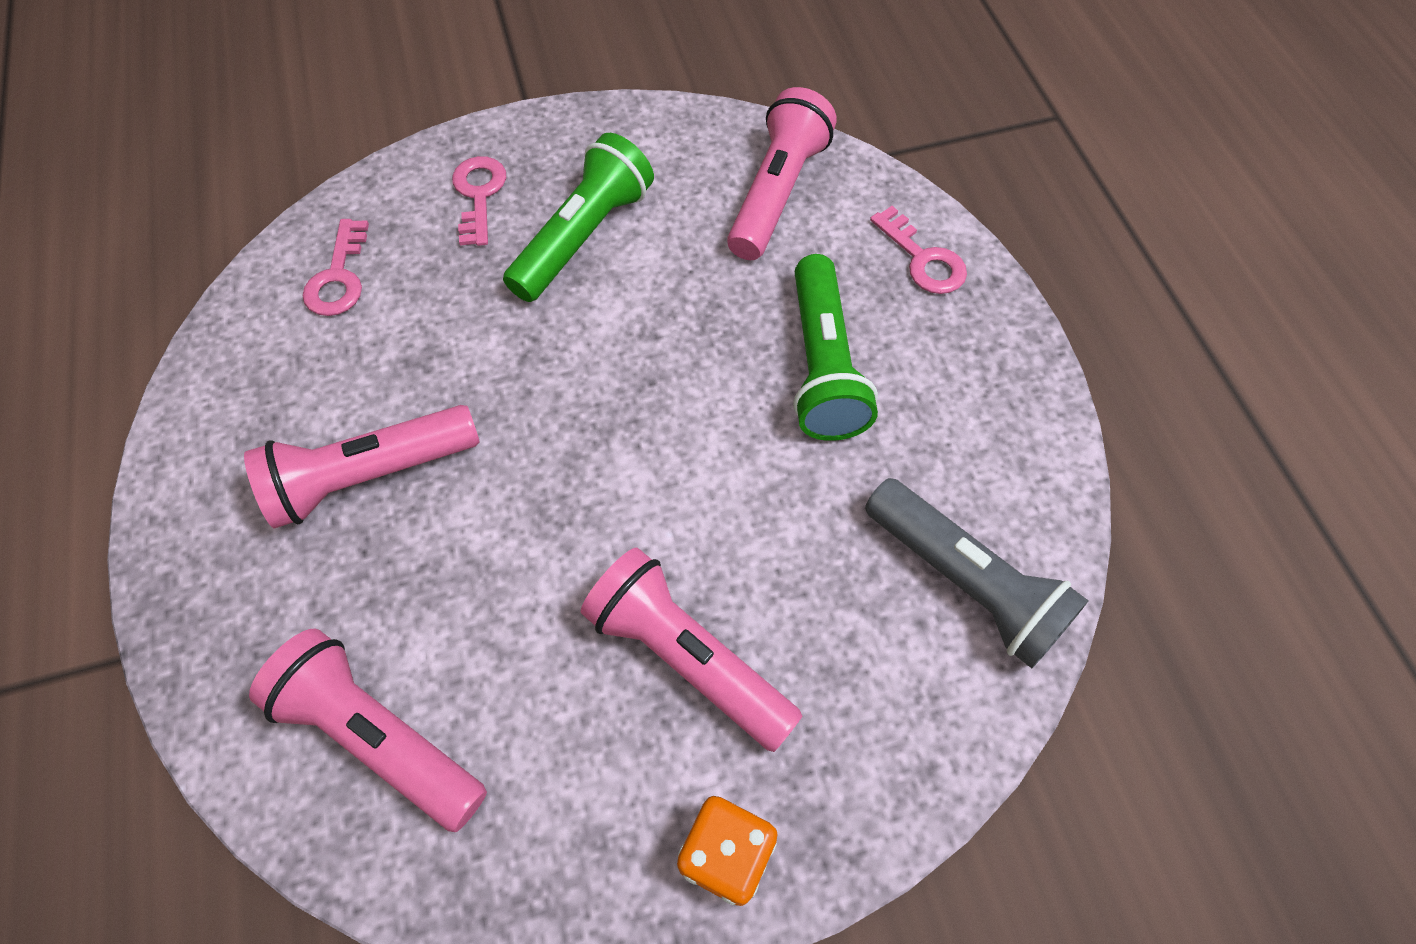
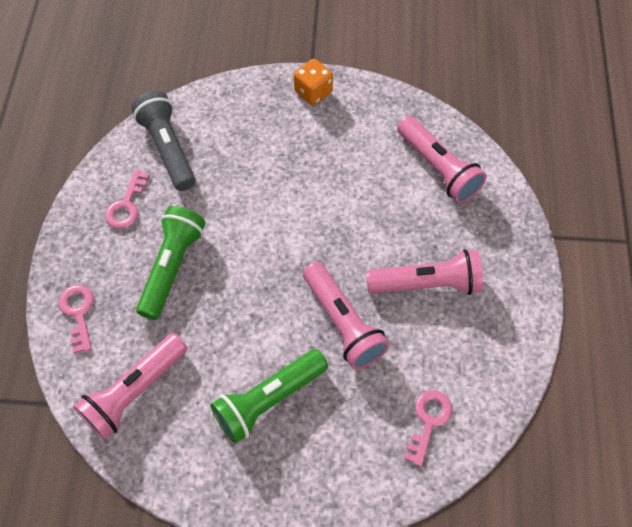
camera: 160 degrees left, 0 degrees up
(479, 195) = (325, 460): pink key -> pink key (126, 205)
(687, 657) = (301, 158): pink flashlight -> pink flashlight (343, 323)

